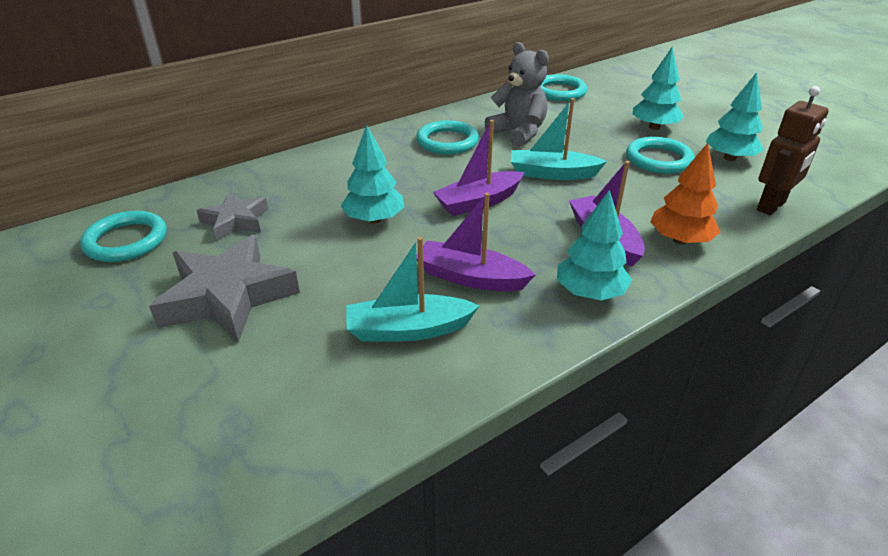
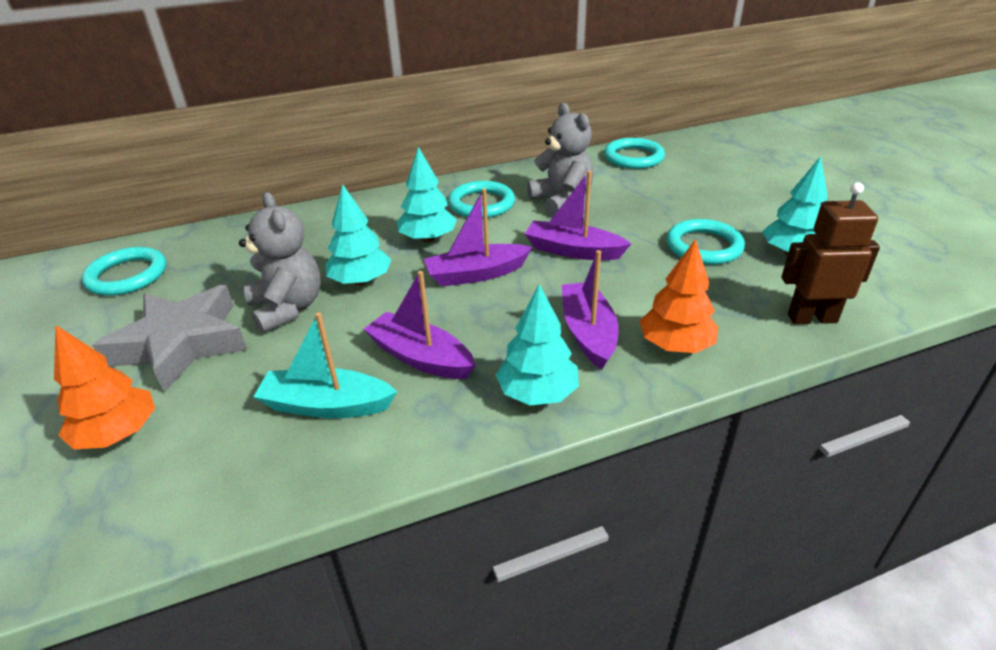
camera: 15 degrees right, 0 degrees up
(214, 386) = (118, 434): none -> orange tree
(235, 221) = (231, 267): grey star -> none
(317, 251) = (288, 308): none -> grey teddy bear
(552, 174) = (573, 251): turquoise boat -> purple boat
(654, 127) = (720, 208): turquoise tree -> turquoise tree (428, 238)
(771, 206) = (811, 318): brown robot -> brown robot turned 150 degrees counterclockwise

